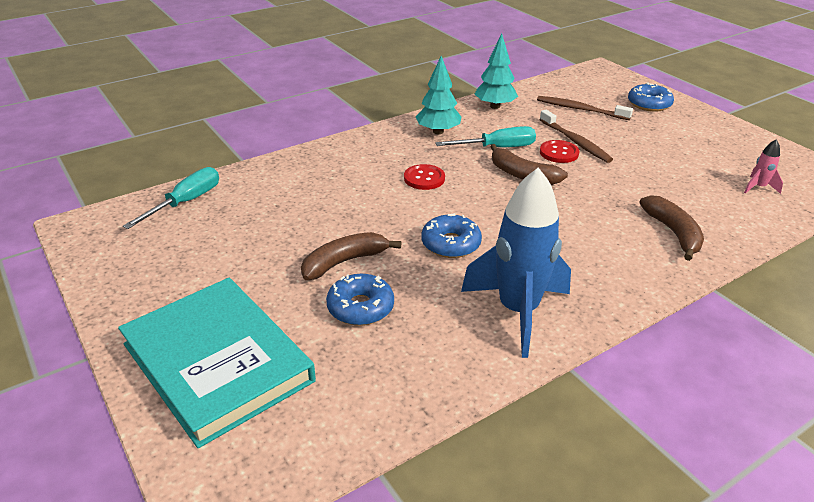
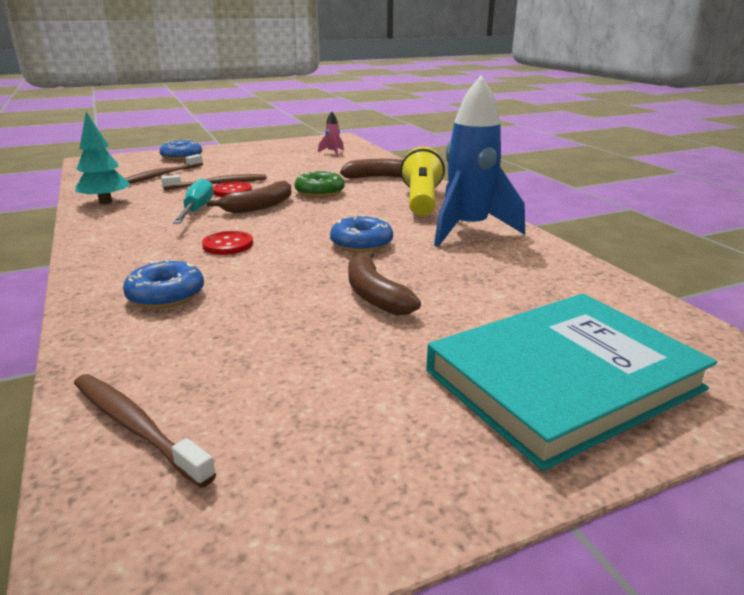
camera: 80 degrees left, 10 degrees down
(186, 202) = (136, 427): turquoise screwdriver -> brown toothbrush
(360, 307) = (459, 291): blue donut -> blue donut (166, 295)
(438, 131) = (128, 230): turquoise tree -> none
(588, 201) = (320, 192): none -> green donut
(602, 272) = (421, 200): none -> yellow flashlight

